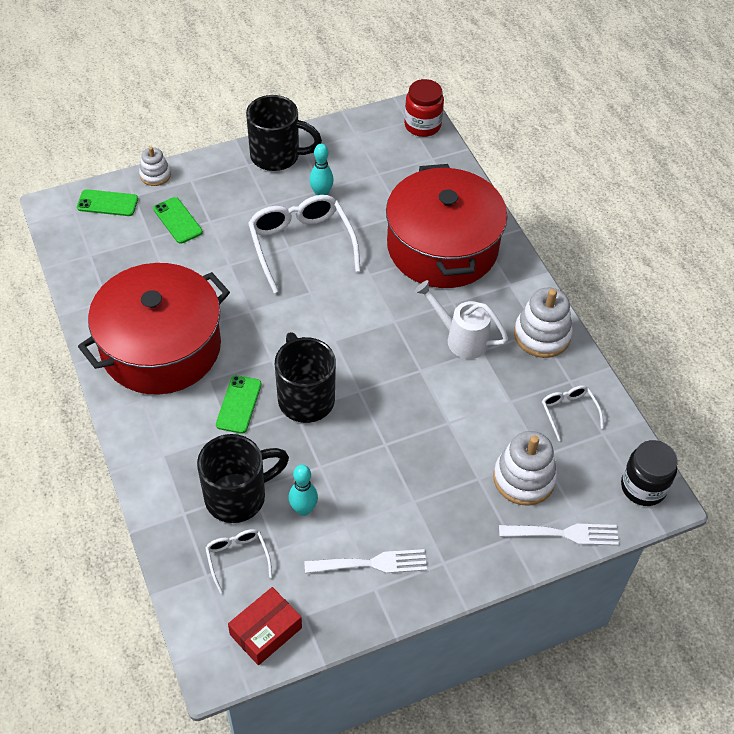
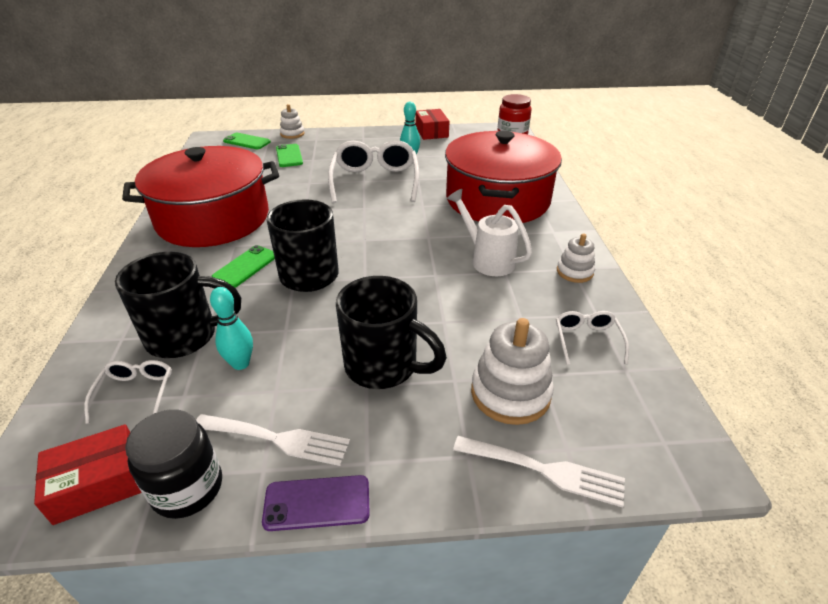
camera: 20 degrees right, 15 degrees down
(277, 156) = (388, 137): black mug -> black mug (384, 366)
(325, 135) = (431, 132): none -> red box
(424, 599) = (317, 503): none -> purple phone
(542, 335) = (574, 272): white stacking toy -> white stacking toy, size x0.59
(643, 487) = (672, 441): black jar -> black jar (187, 488)

